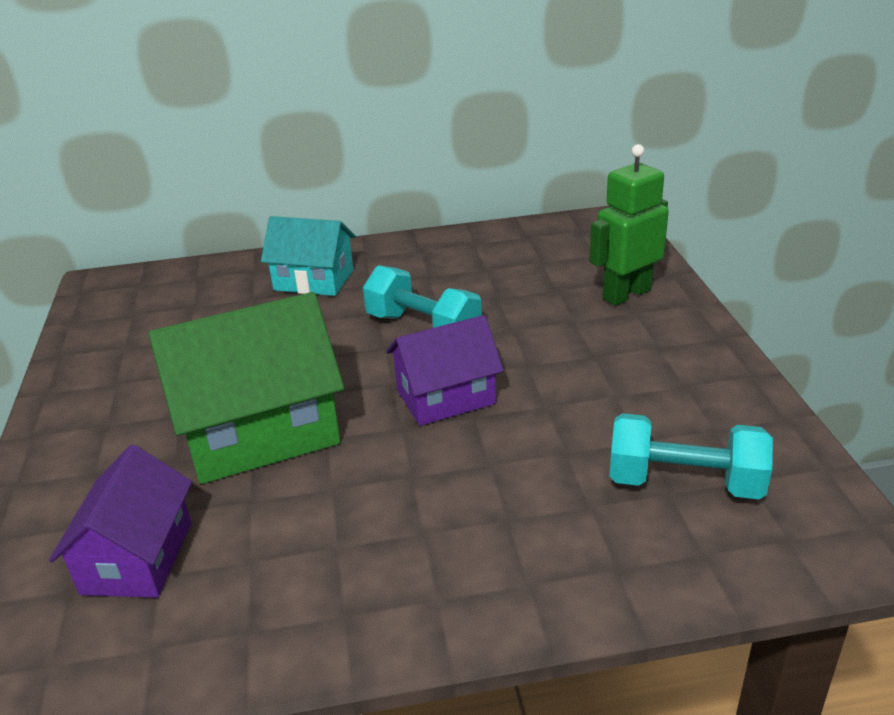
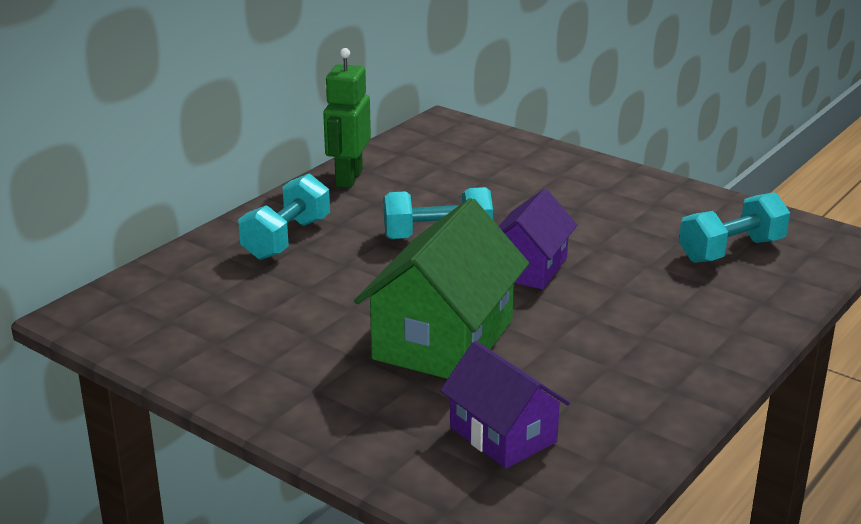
camera: 45 degrees left, 5 degrees down
(314, 280) = (286, 239): turquoise house -> turquoise dumbbell
(626, 294) = (535, 166): green robot -> green robot (348, 178)

